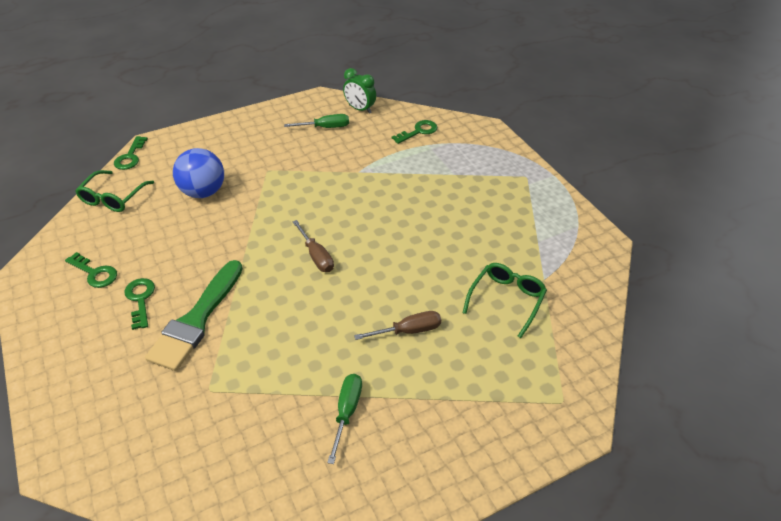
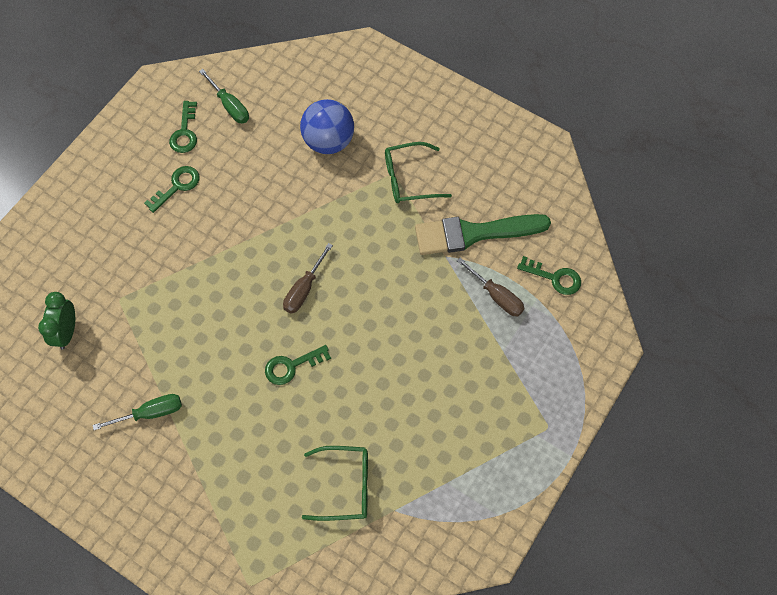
camera: 60 degrees right, 20 degrees up
(113, 197) = (276, 76): green glasses -> green glasses (409, 179)
(130, 157) = (336, 47): green key -> green key (292, 366)
(196, 320) = (179, 242): green brush -> green brush (473, 233)
(326, 127) = (497, 183): green screwdriver -> green screwdriver (230, 106)
(360, 109) = (554, 197): green clock -> green clock (67, 332)
(409, 330) = (260, 417): brown screwdriver -> brown screwdriver (497, 296)

